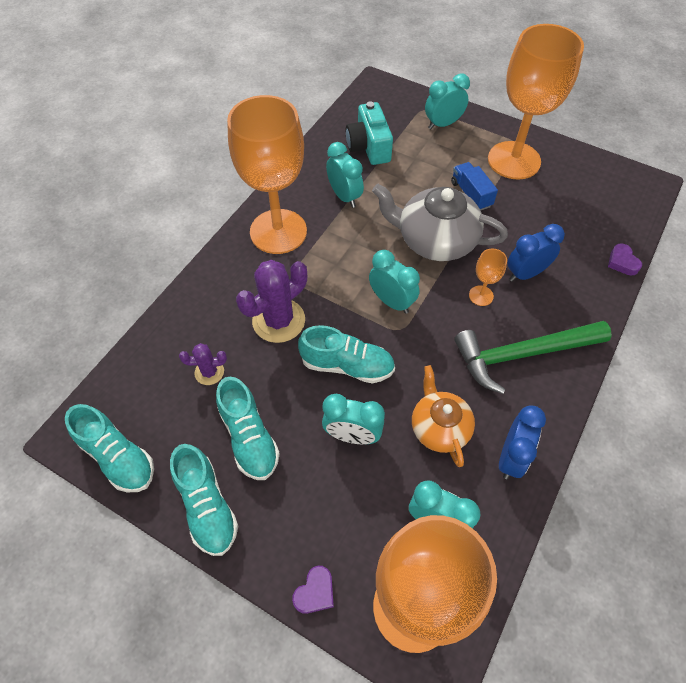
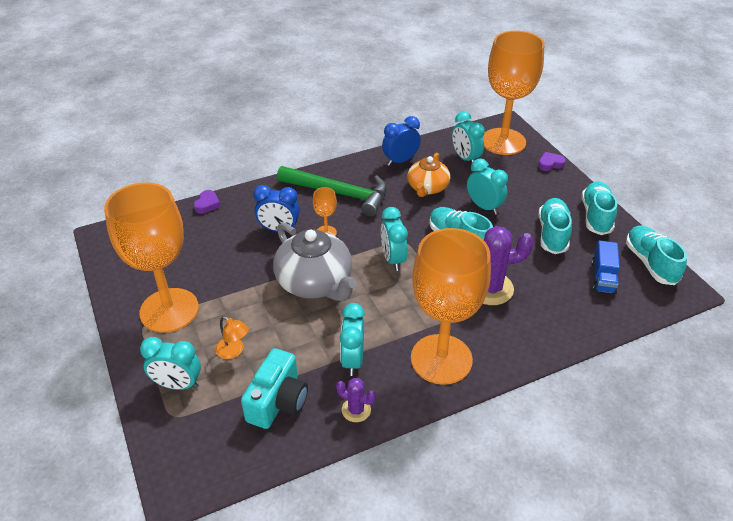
camera: 145 degrees left, 15 degrees down
(209, 372) = (563, 281): purple cactus -> purple cactus (356, 410)
(433, 159) = (234, 351): none -> orange lamp
(471, 194) = (243, 302): blue truck -> blue truck (603, 277)

